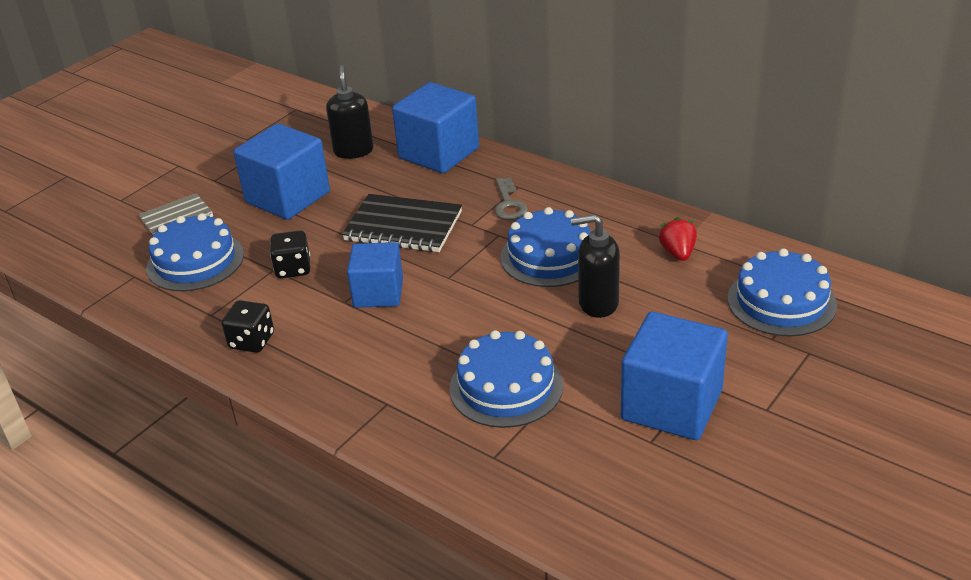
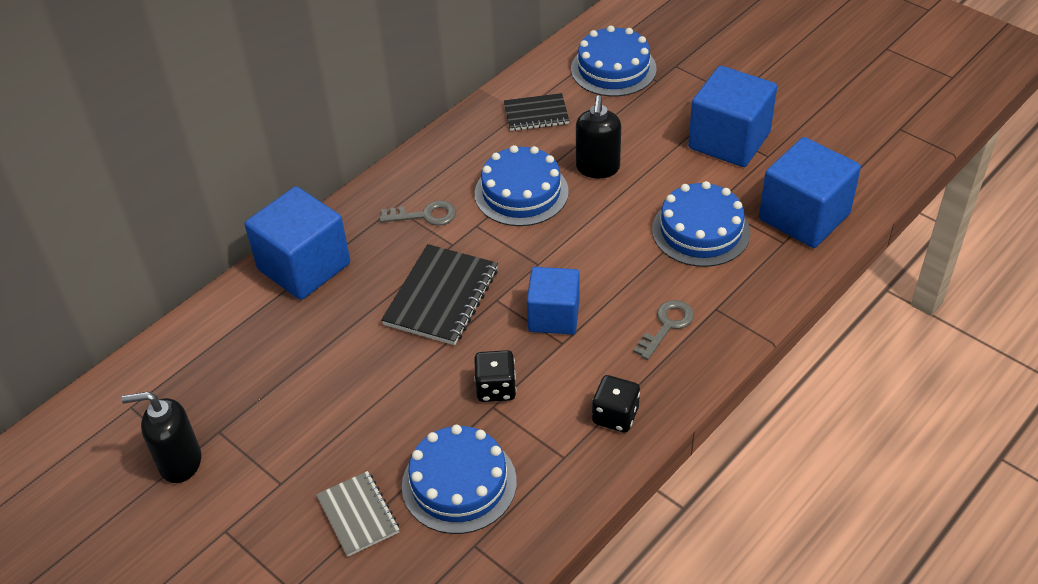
camera: 85 degrees left, 10 degrees up
(287, 197) = (349, 402): blue cube -> blue cube (804, 216)
(353, 151) = (267, 343): black soap dispenser -> black soap dispenser (180, 462)
(363, 368) = (667, 326): none -> grey key
(678, 253) = (536, 114): red strawberry -> black notebook

